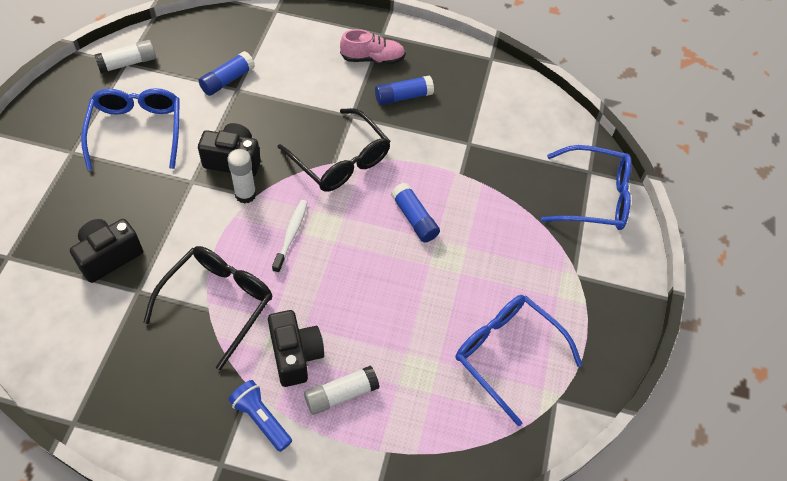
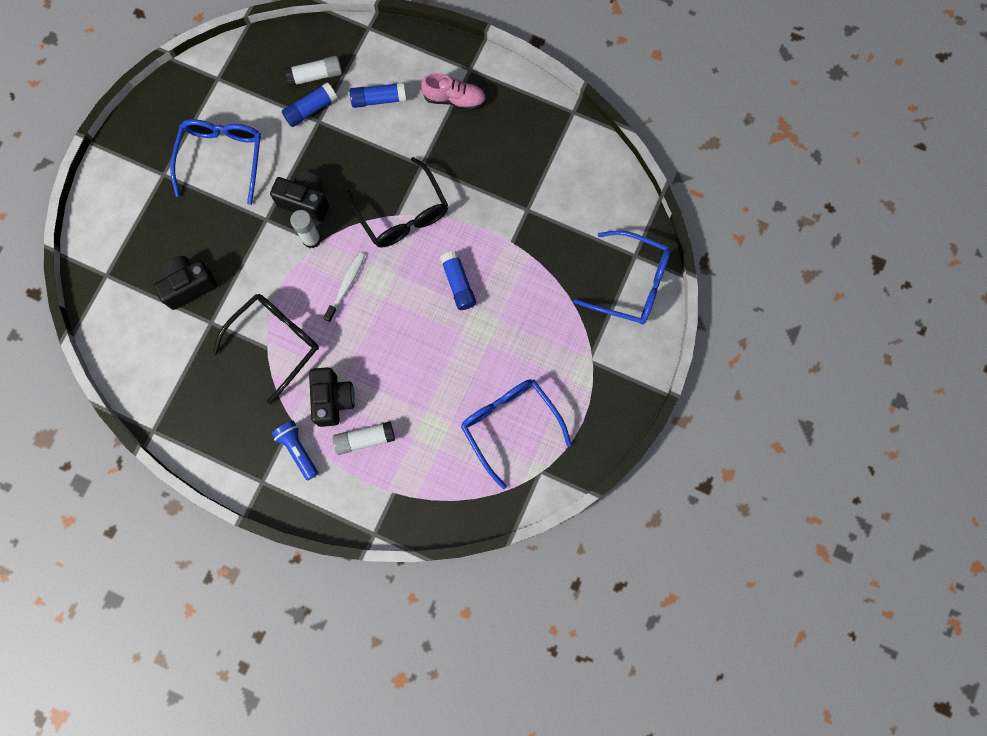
camera: 15 degrees right, 20 degrees up
(128, 63) = (219, 78): white glue stick -> white glue stick (315, 76)
(403, 97) = (475, 148): blue glue stick -> blue glue stick (379, 99)

